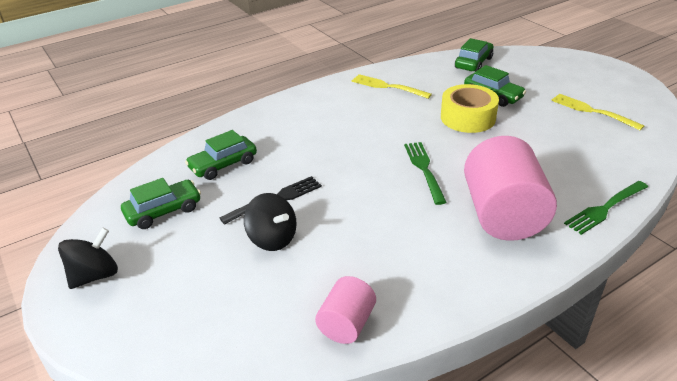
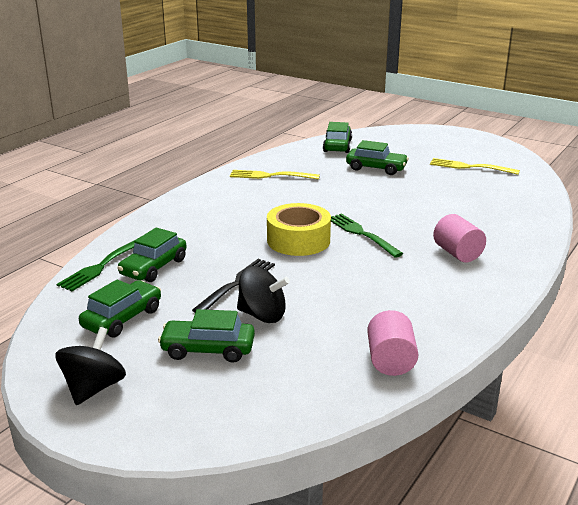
camera: 25 degrees left, 10 degrees down
(203, 263) = (208, 349): none -> green car
(468, 118) = (368, 188): yellow tape -> yellow tape (298, 240)
(502, 215) = (457, 253): pink cylinder -> pink cylinder, size x0.53
(605, 208) = (534, 232): green fork -> green fork (102, 265)

